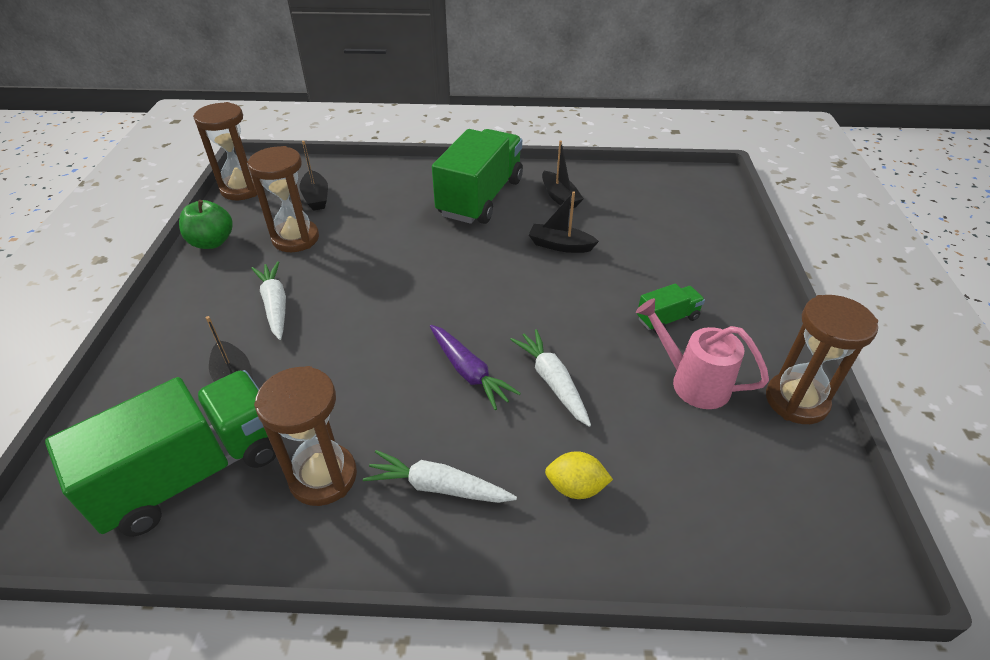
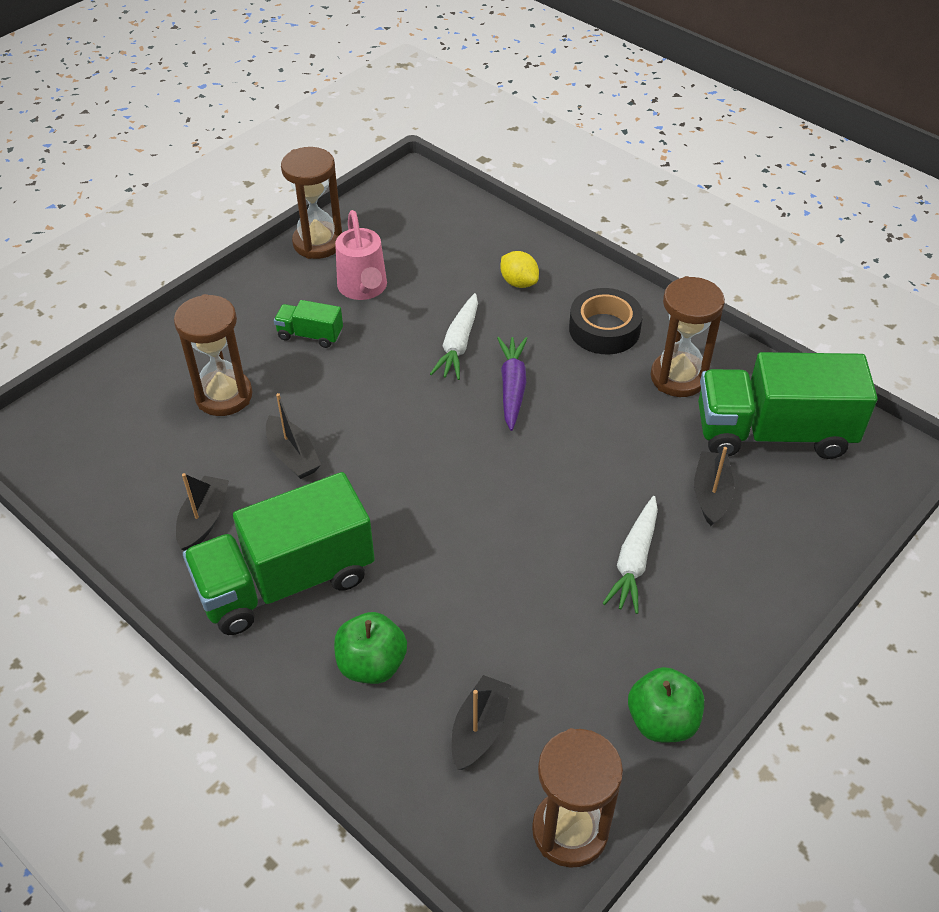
camera: 140 degrees left, 5 degrees up
(295, 238) = (556, 656): brown hourglass -> brown hourglass (224, 396)
(396, 192) = (372, 664): none -> green apple
(438, 487) = (604, 329): white carrot -> black tape

